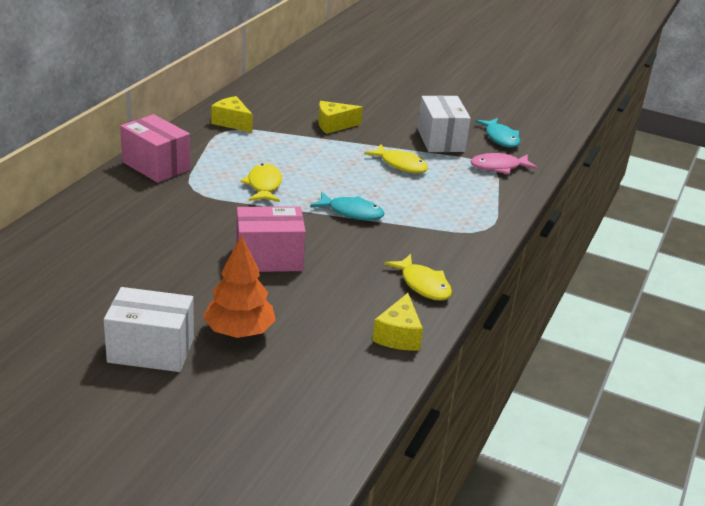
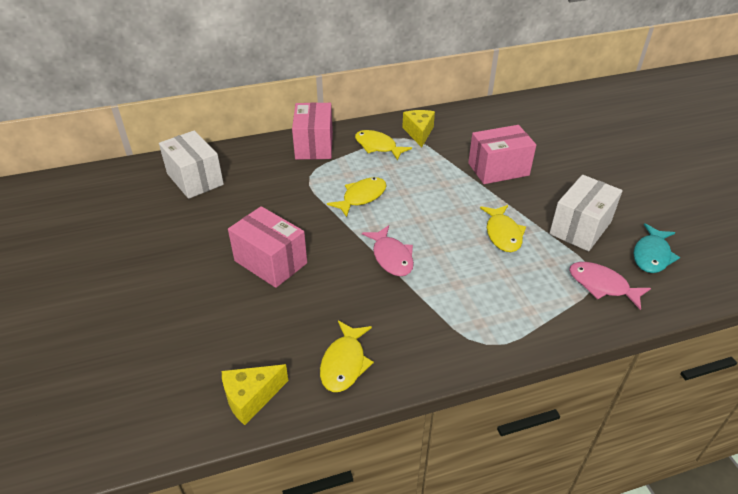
camera: 50 degrees right, 10 degrees up
(151, 350) = (95, 288): white box -> white box (195, 179)
(215, 145) = (378, 146): none -> yellow fish
(239, 332) = (160, 311): orange tree -> none
(334, 125) = (498, 169): yellow cheese -> pink box
(351, 212) = (391, 257): turquoise fish -> pink fish

